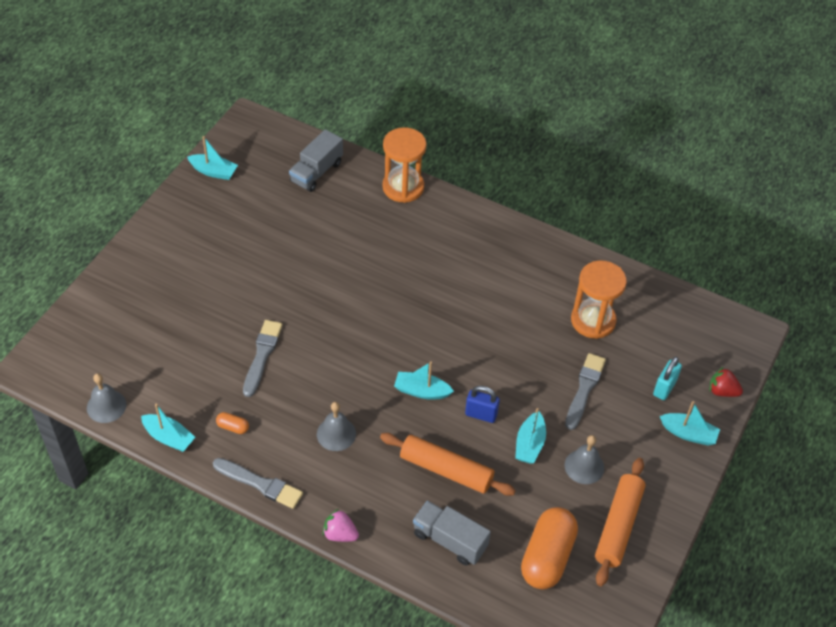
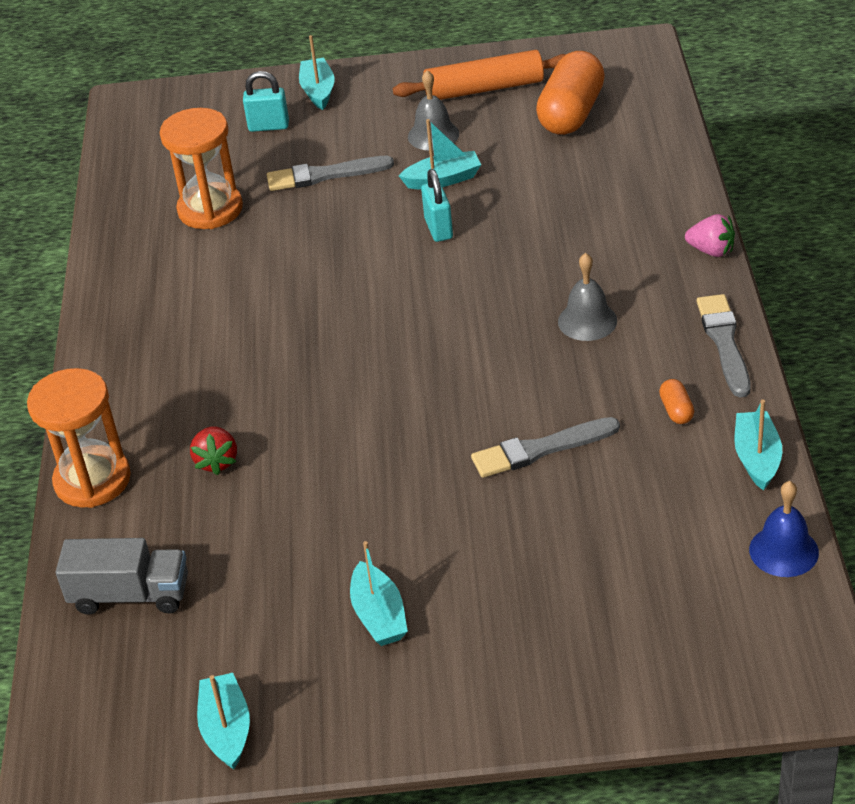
camera: 115 degrees left, 10 degrees down
(106, 406) = (783, 551): grey bell -> blue bell
(340, 534) = (711, 251): pink strawberry -> pink strawberry turned 60 degrees counterclockwise
(421, 391) = (452, 286): turquoise boat -> turquoise boat (379, 615)
(446, 470) = (542, 219): orange rolling pin -> none
(450, 540) = (626, 177): grey truck -> none
(481, 414) = (438, 229): blue padlock -> turquoise padlock
(547, 557) = (571, 113): orange capsule -> orange capsule turned 60 degrees counterclockwise
(722, 391) = (236, 91): red strawberry -> red strawberry (217, 461)

